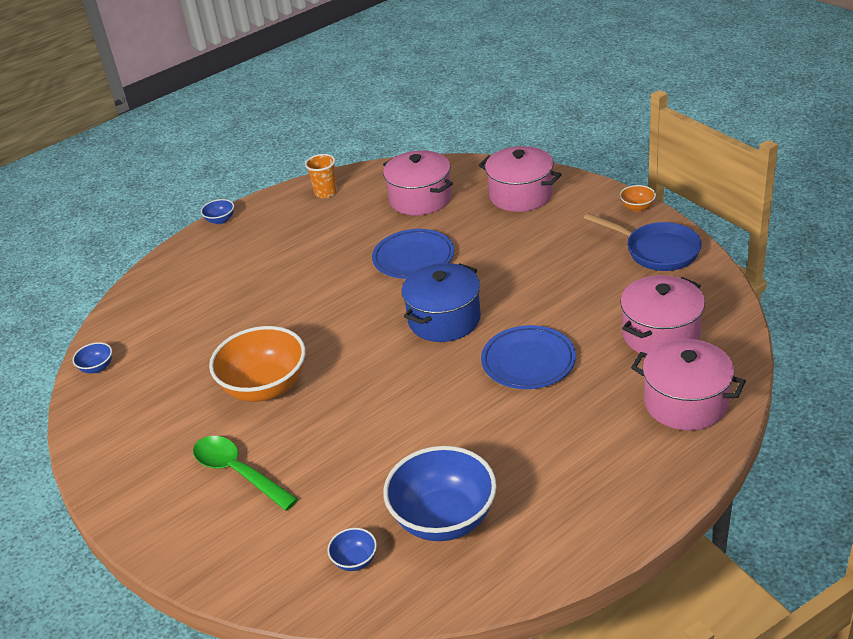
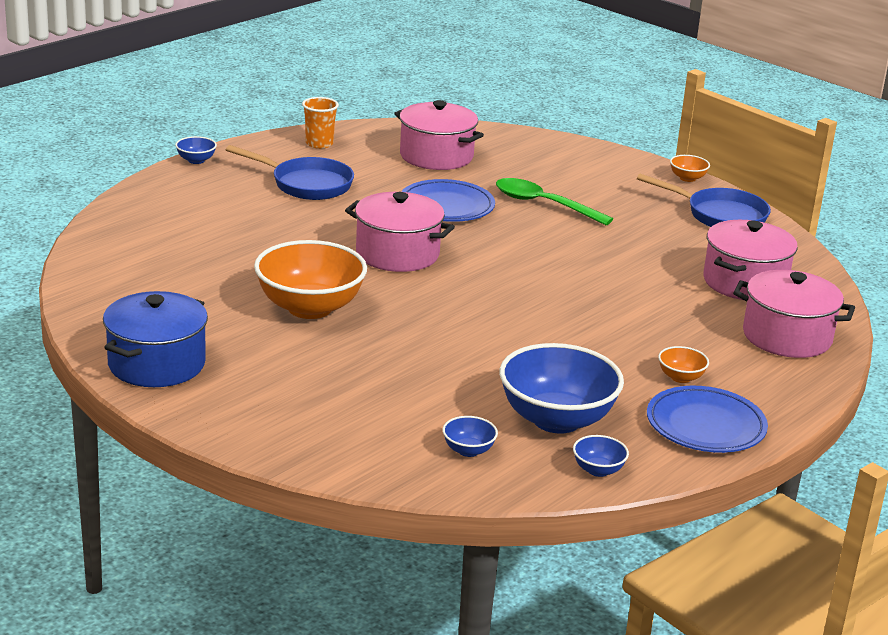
camera: 15 degrees left, 10 degrees down
(97, 368) = (91, 283): blue bowl -> blue bowl (598, 470)
(238, 472) = (304, 377): green spoon -> green spoon (543, 204)
(302, 240) = (306, 184): none -> blue pan
(444, 319) = (500, 260): blue pot -> blue pot (156, 364)
(521, 195) = (553, 160): pink pot -> pink pot (397, 254)
(528, 362) = (607, 298): blue plate -> blue plate (705, 426)
(572, 460) = (680, 377): none -> orange bowl

